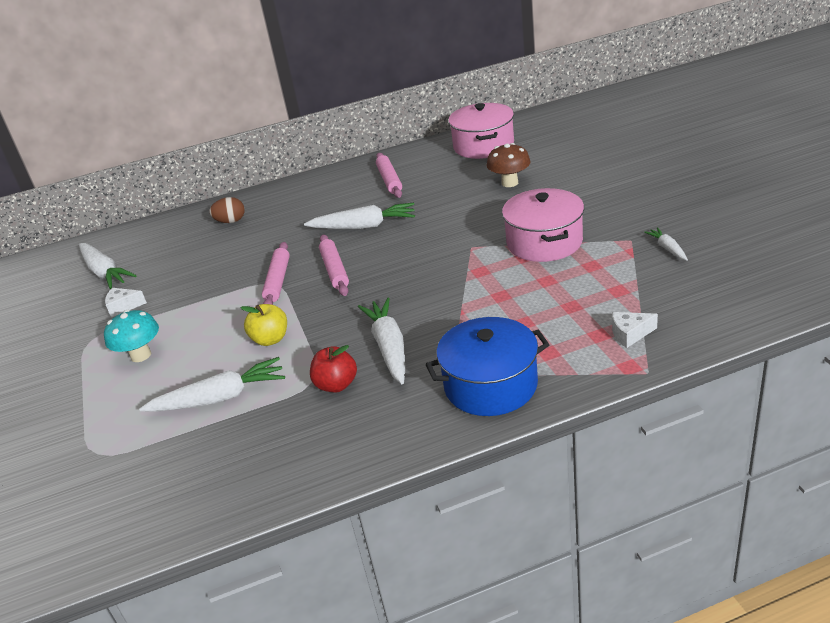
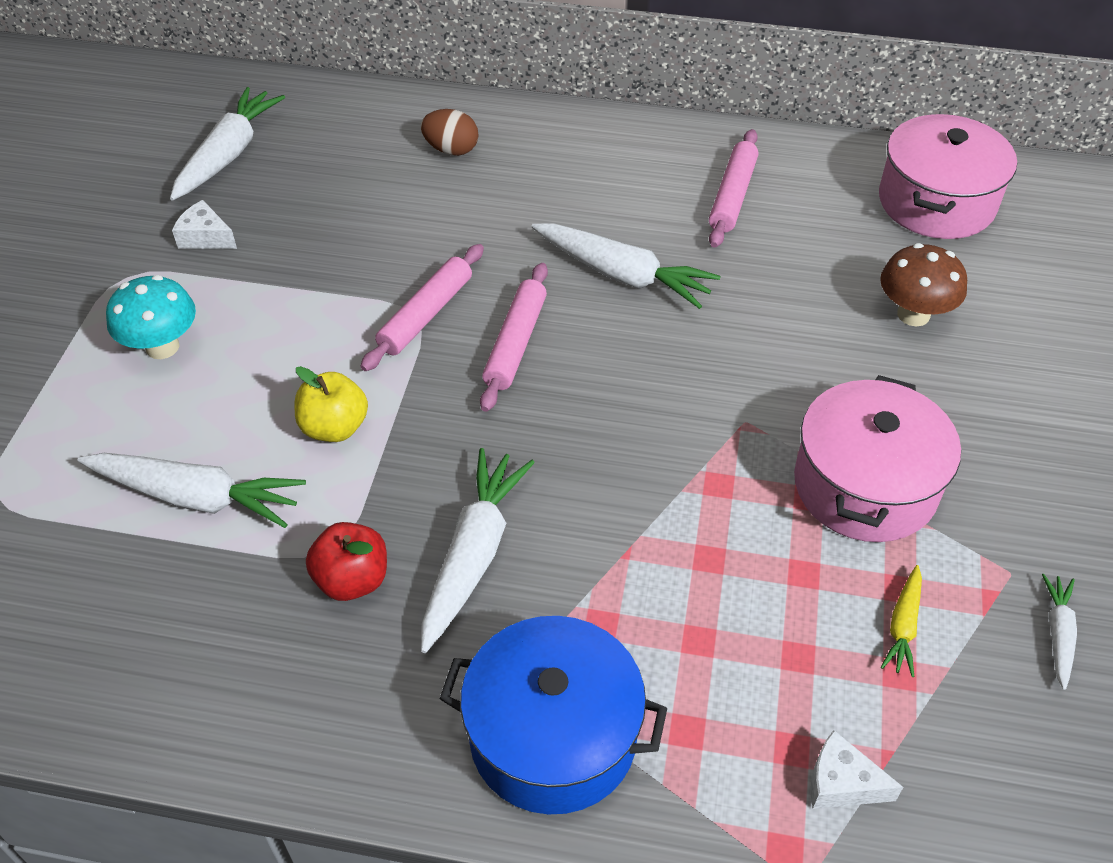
camera: 25 degrees right, 15 degrees up
(104, 272) = (228, 154): white carrot -> white carrot turned 150 degrees counterclockwise
(605, 276) = (903, 626): none -> yellow carrot

